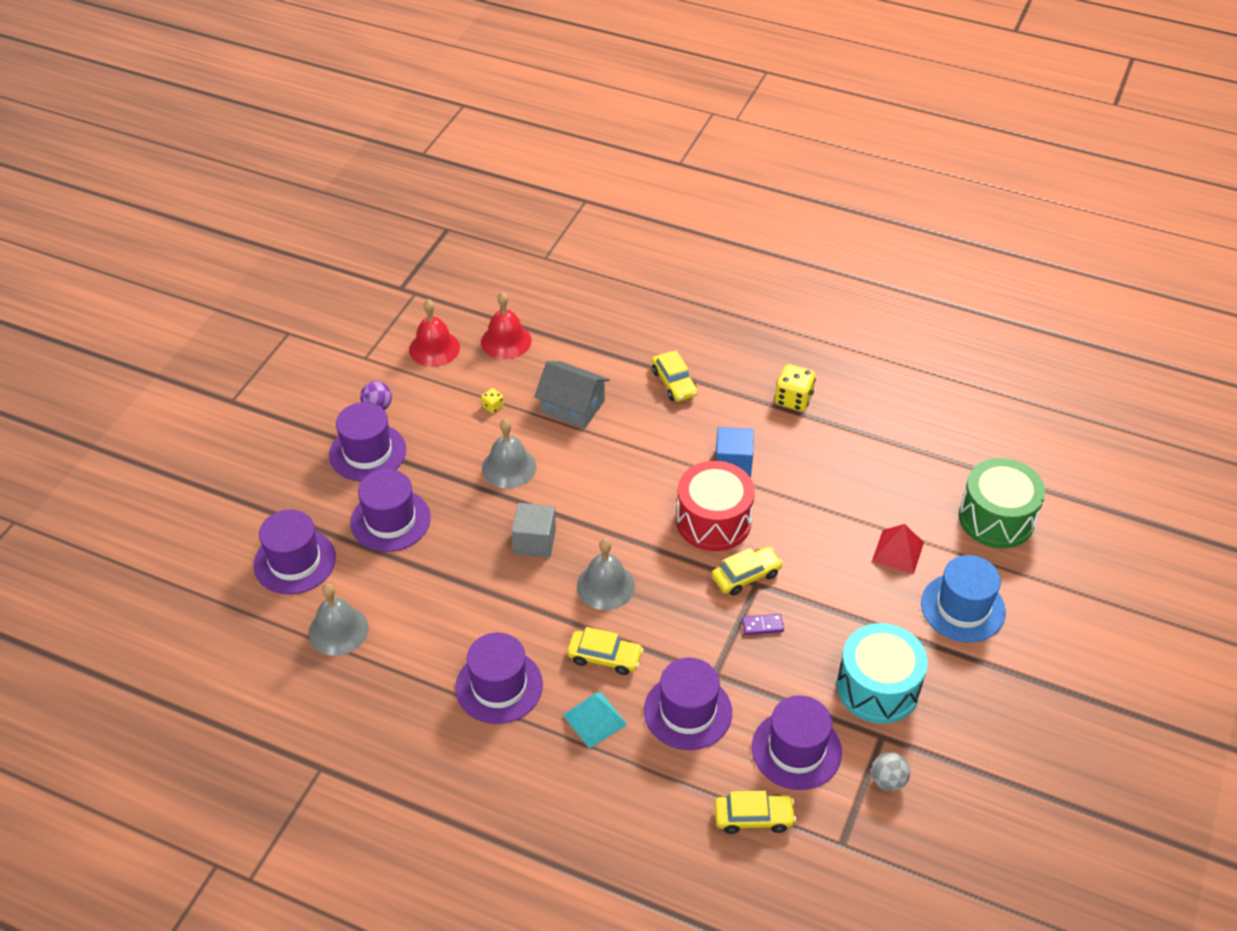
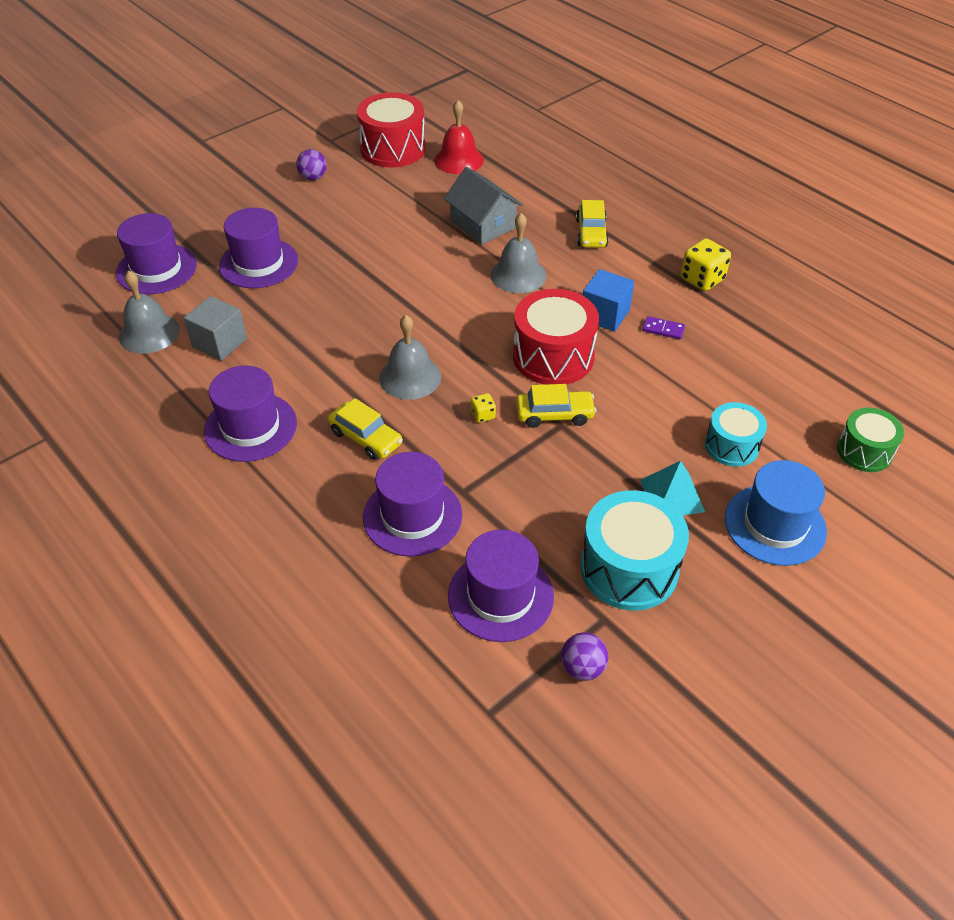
camera: 25 degrees right, 0 degrees up
(367, 452) = (279, 207): purple hat -> none
(434, 348) = (393, 149): red bell -> red drum
(493, 406) = (411, 204): yellow dice -> yellow dice (483, 415)
(509, 467) = (391, 254): grey bell -> grey bell (518, 275)
(534, 541) = (371, 319): grey cube -> grey cube (219, 343)
(595, 719) = (317, 489): turquoise pyramid -> turquoise pyramid (672, 495)
(753, 817) = (411, 645): yellow car -> none
(762, 625) = (542, 465): purple domino -> purple domino (663, 329)
(888, 781) = (582, 668): grey ball -> purple ball
(897, 551) = (731, 446): red pyramid -> turquoise drum
(996, 518) = (864, 451): green drum -> green drum, size x0.61

